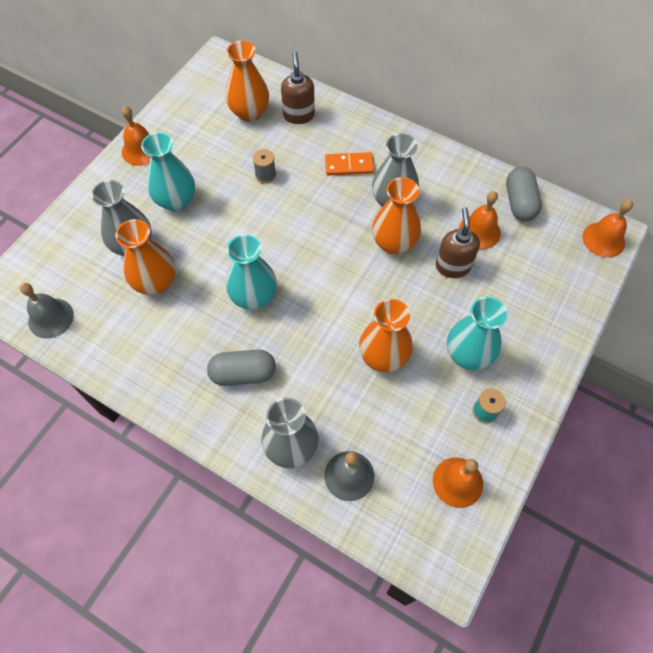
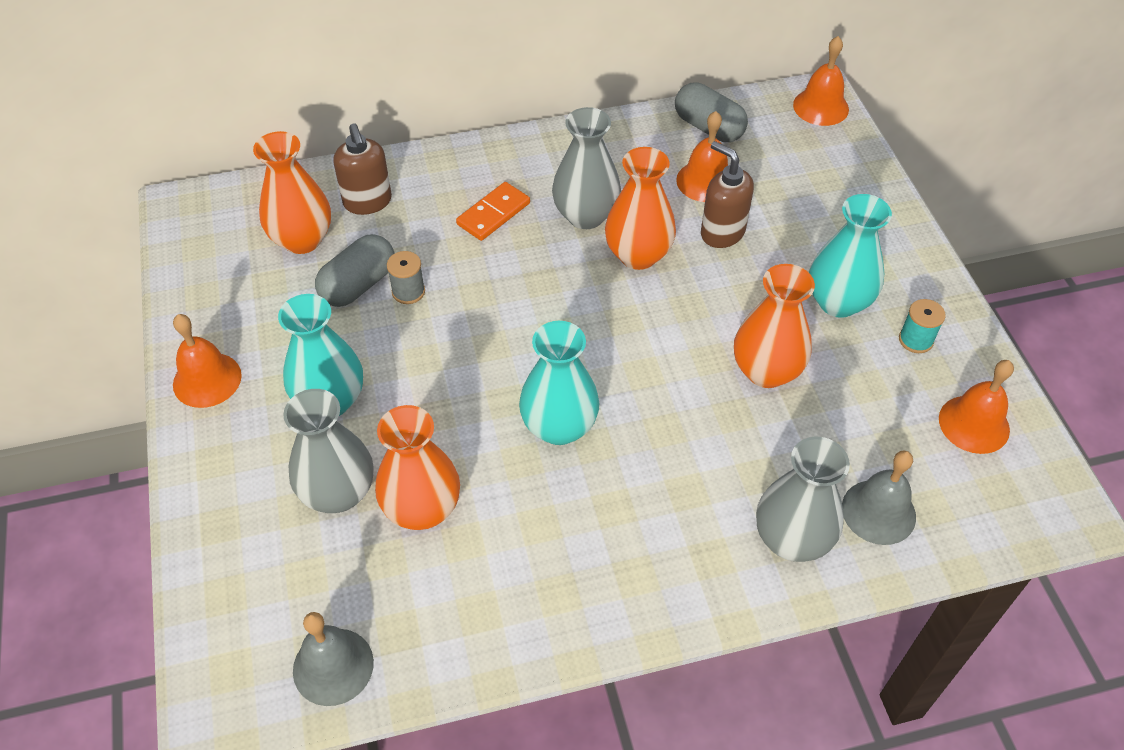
camera: 45 degrees left, 10 degrees down
(243, 374) = (649, 514): grey capsule -> grey capsule (358, 285)
(298, 115) = (368, 202): brown soap dispenser -> brown soap dispenser turned 150 degrees counterclockwise

